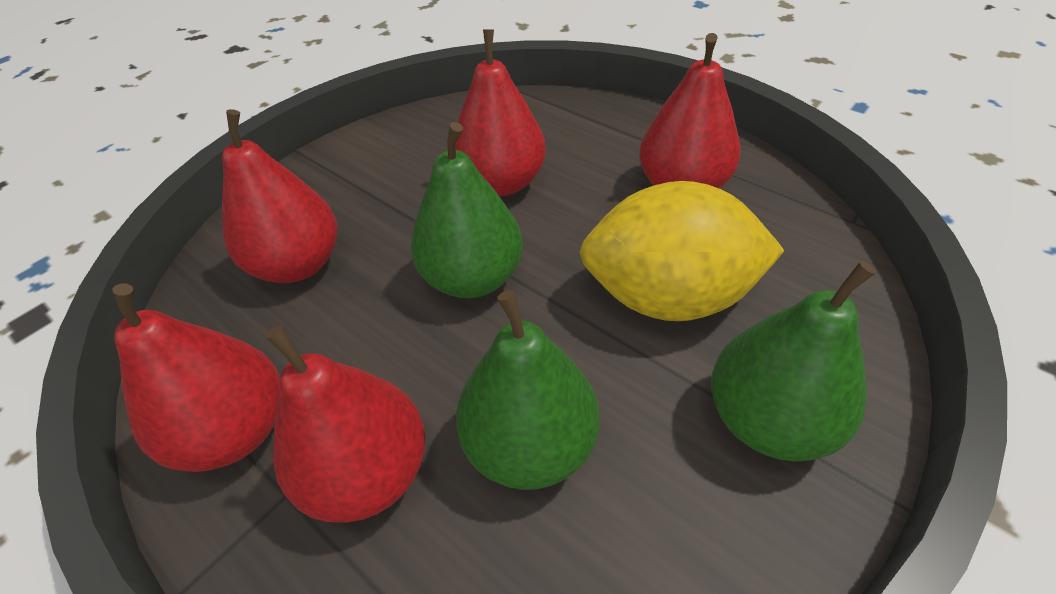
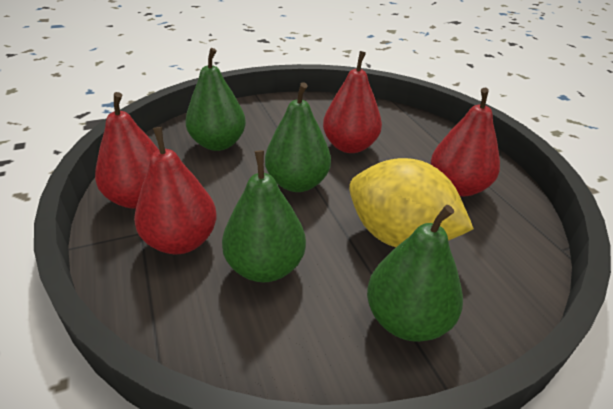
camera: 25 degrees right, 10 degrees down
(299, 264) = (218, 144): red pear -> green pear

